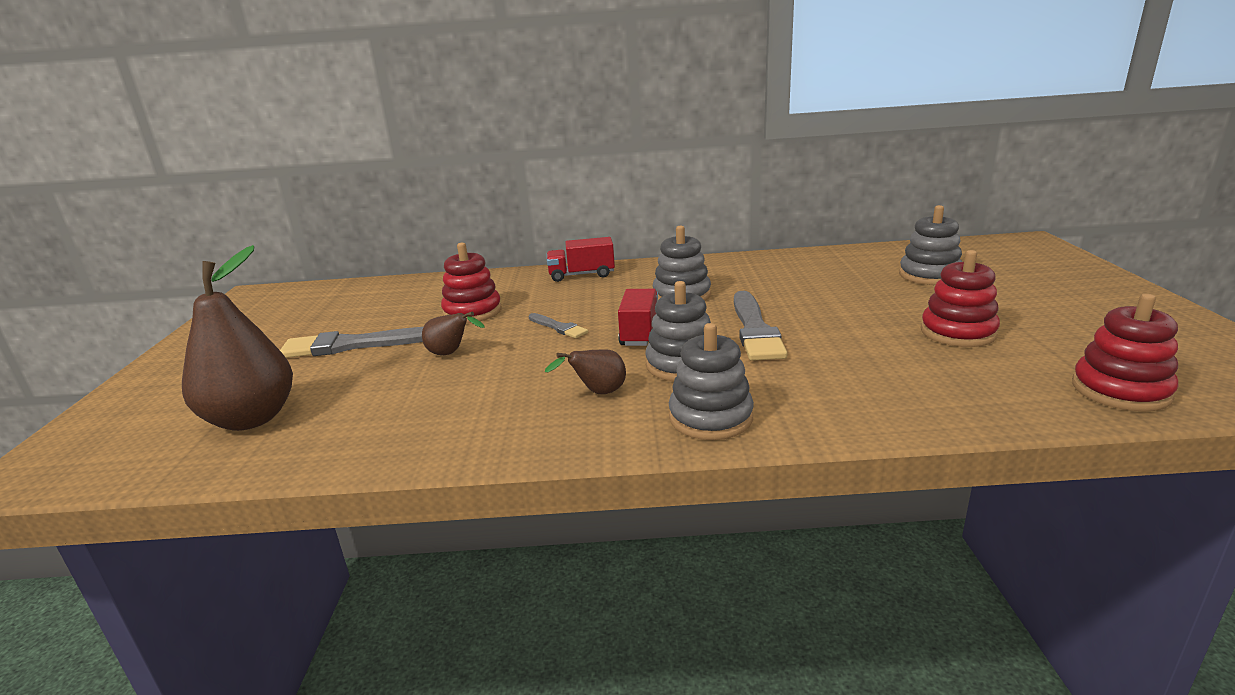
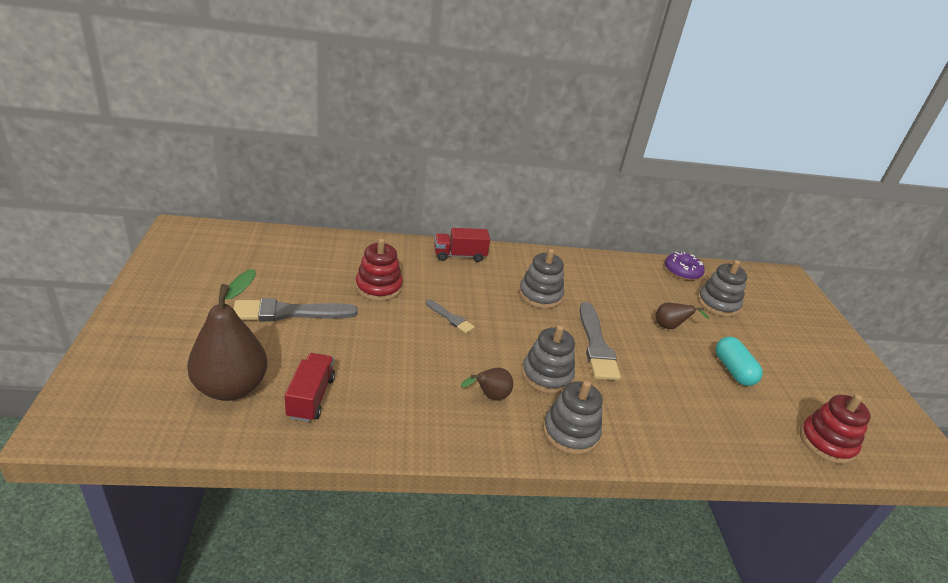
camera: 10 degrees left, 10 degrees up
(451, 353) = (371, 336): brown pear -> brown pear (670, 327)
(640, 333) = (513, 335): red truck -> red truck (311, 397)
(877, 254) = (682, 271): none -> purple donut
(958, 332) = (733, 370): red stacking toy -> turquoise capsule

